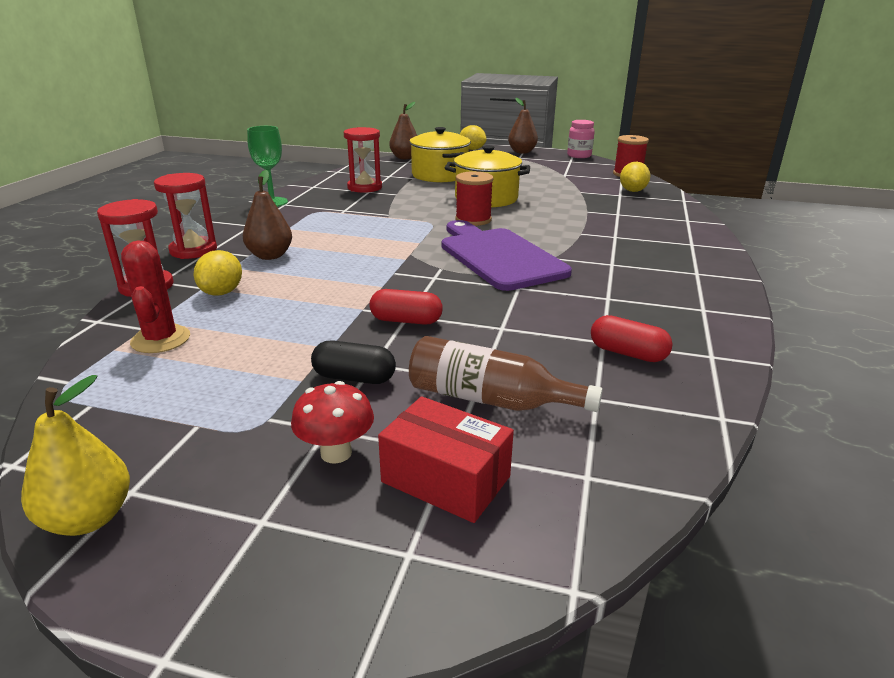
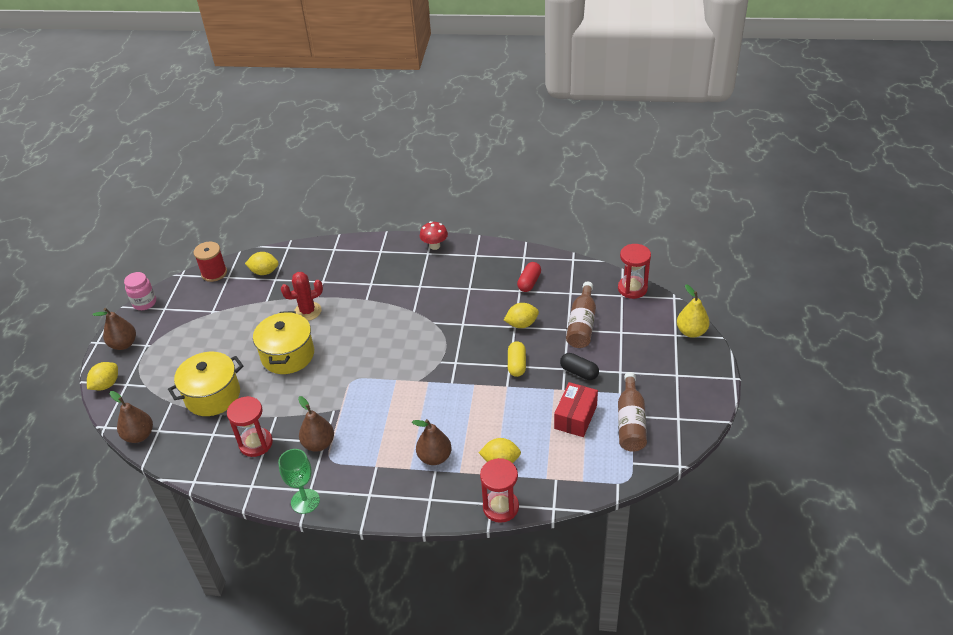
camera: 95 degrees left, 15 degrees up
(88, 518) = (695, 423): yellow pear -> yellow pear (691, 332)
(161, 339) = (566, 464): red cactus -> red cactus (307, 311)
(183, 419) = (630, 422): none -> brown bottle
(193, 250) = (431, 510): red hourglass -> red hourglass (632, 289)
(336, 453) = (634, 365): red mushroom -> red mushroom (434, 246)
(343, 208) = (319, 444): none -> brown pear
(354, 377) = (579, 372): black capsule -> black capsule turned 60 degrees counterclockwise
(406, 320) = (516, 365): red capsule -> yellow capsule
(446, 479) = (637, 331): red box -> red box (575, 417)
(473, 220) = (343, 357): red spool -> none
(499, 256) = (416, 336): purple cutting board -> none
(506, 334) = (521, 324): none -> yellow lemon

